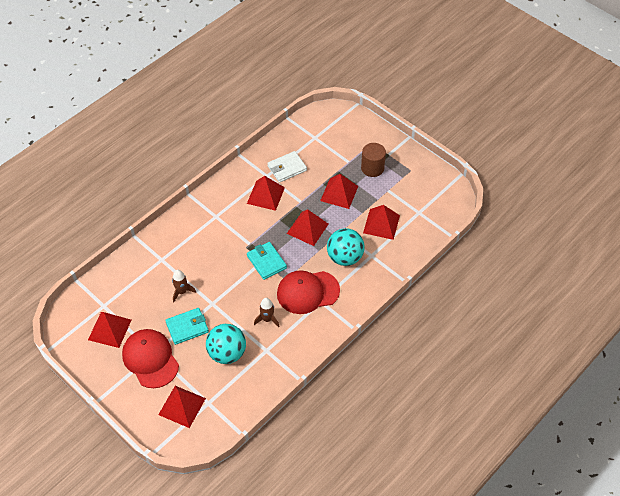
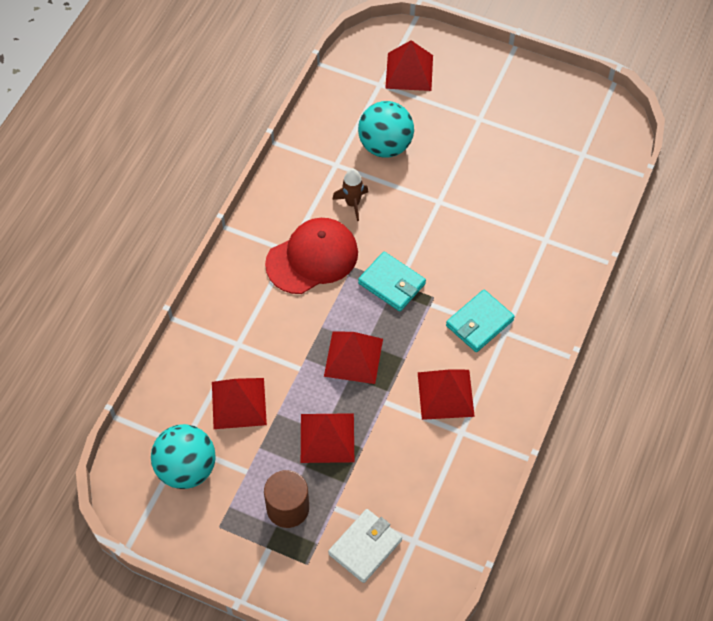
camera: 160 degrees right, 5 degrees up
(109, 329) = (554, 128): red pyramid -> none
(150, 359) = (479, 110): red cap -> none
(182, 291) = (489, 204): brown rocket -> none
(187, 327) = (455, 161): turquoise wallet -> turquoise wallet (479, 323)
(287, 168) = (434, 457): white wallet -> white wallet (365, 547)
(345, 257) = (277, 328): turquoise ball -> turquoise ball (186, 469)

